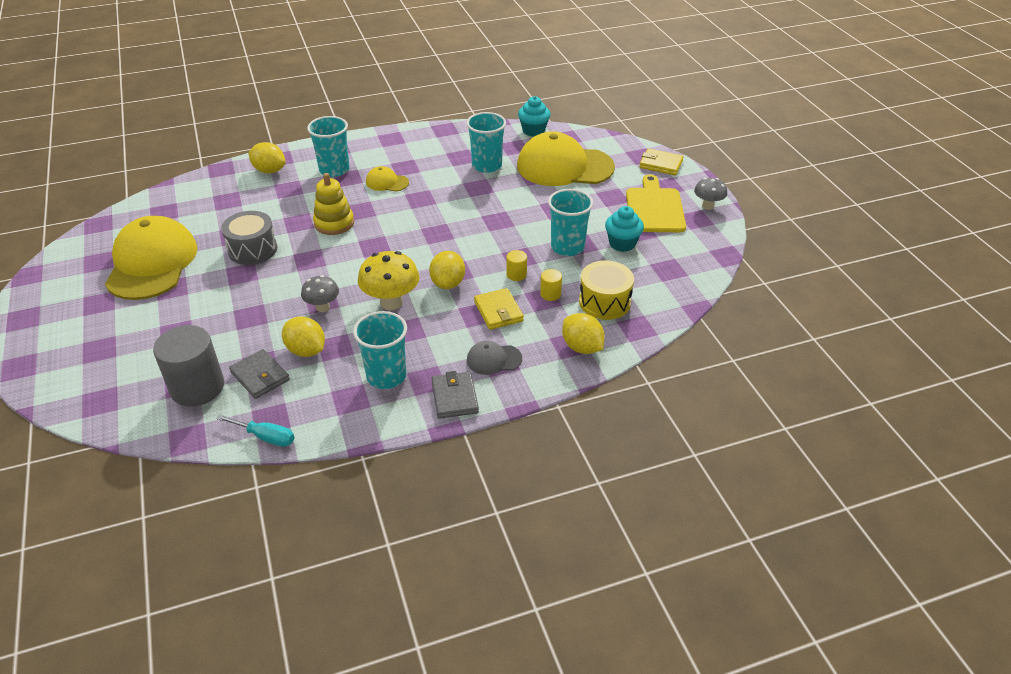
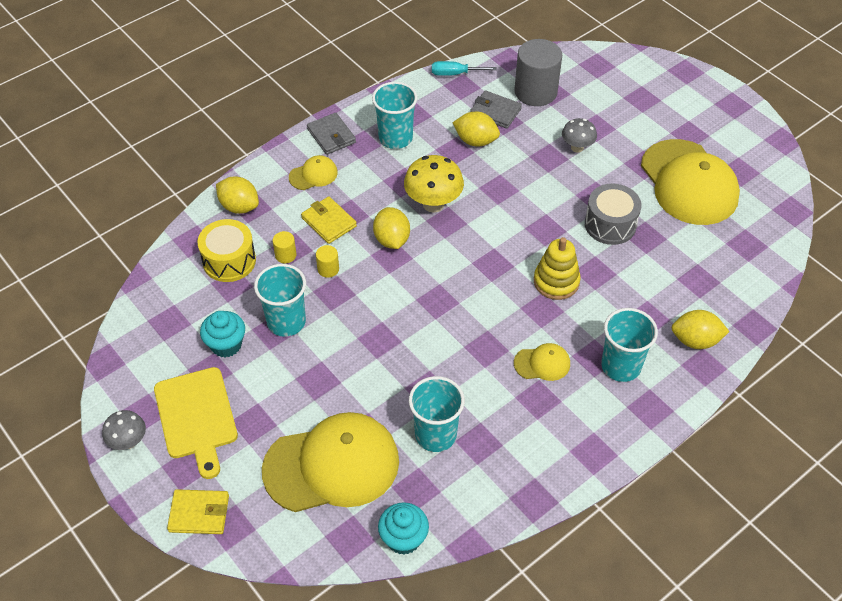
camera: 160 degrees right, 10 degrees up
(323, 307) = (492, 182): grey mushroom -> grey mushroom (577, 147)
(493, 359) = (313, 175): grey cap -> yellow cap

